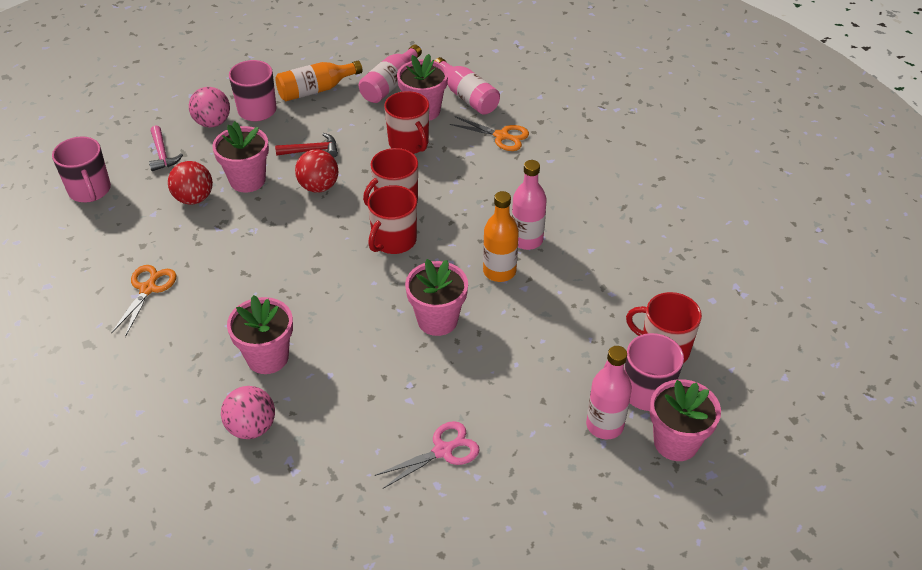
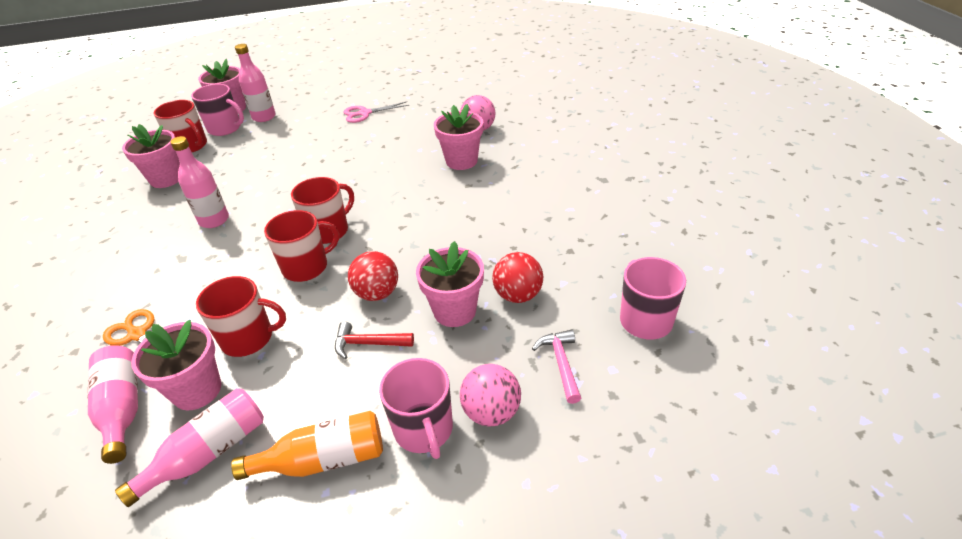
camera: 165 degrees left, 5 degrees down
(148, 289) = (559, 212): orange scissors -> none
(409, 143) = (248, 338): red mug -> red mug turned 105 degrees clockwise
(437, 320) = (327, 172): pink flower pot -> pink flower pot (166, 179)
(499, 271) = (257, 199): orange bottle -> none

